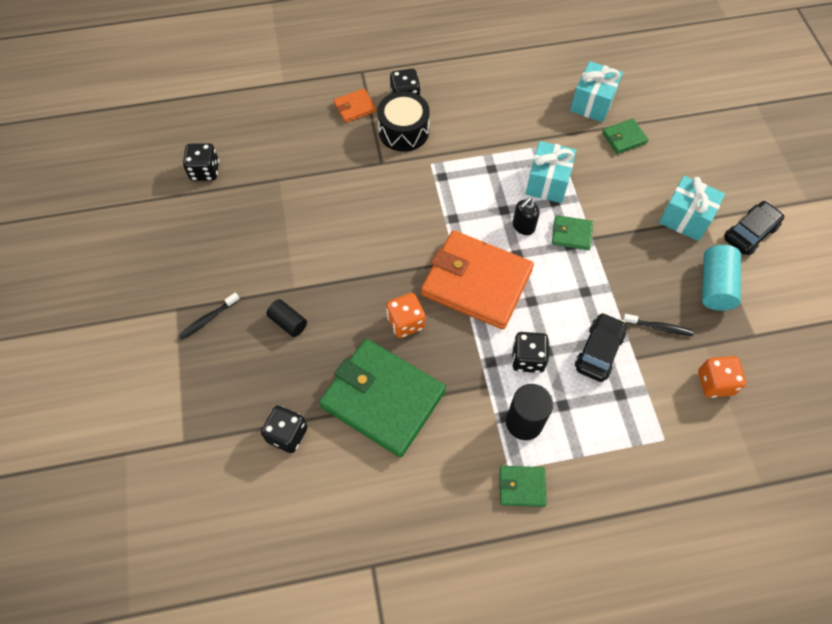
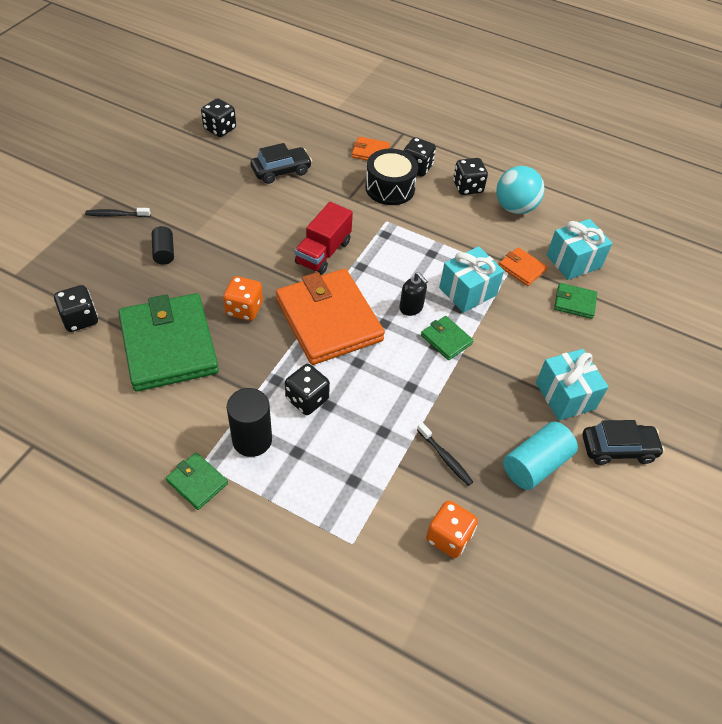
camera: 35 degrees right, 10 degrees down
(413, 227) = (323, 252): none -> red truck
(460, 89) = (467, 187): none -> black dice
(511, 84) = (515, 208): none -> turquoise ball
(523, 226) = (411, 308): black soap dispenser -> black soap dispenser turned 120 degrees counterclockwise
(564, 135) = (522, 268): none -> orange wallet
(598, 351) = (371, 436): black car -> black car (281, 171)

